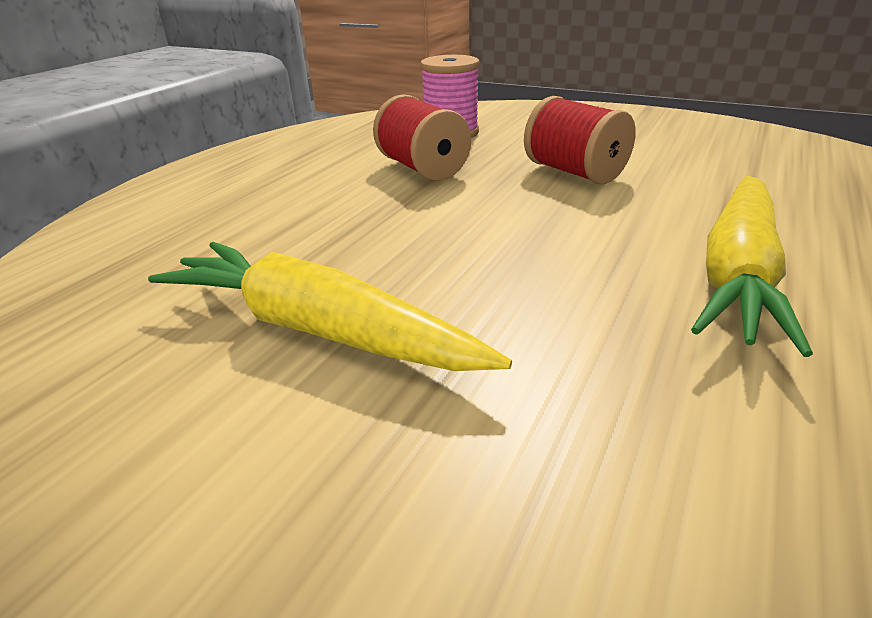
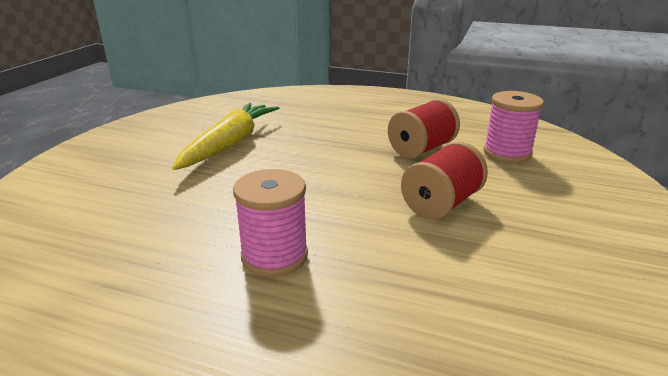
camera: 80 degrees right, 5 degrees down
(737, 273) = (274, 256): yellow carrot -> pink spool

